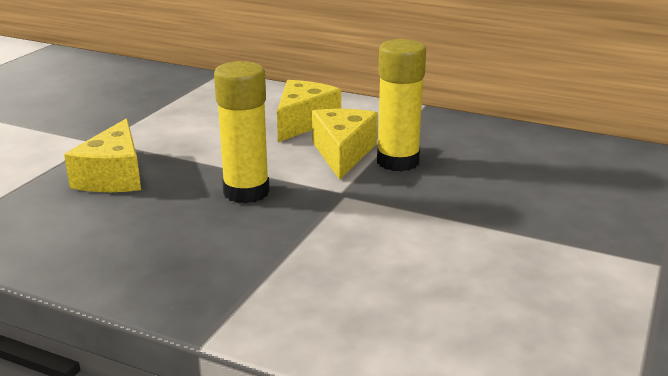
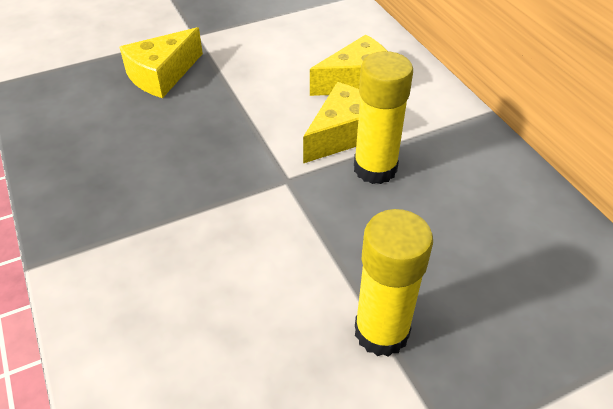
camera: 40 degrees right, 20 degrees up
(246, 192) = (222, 139): yellow glue stick -> yellow glue stick (381, 332)

